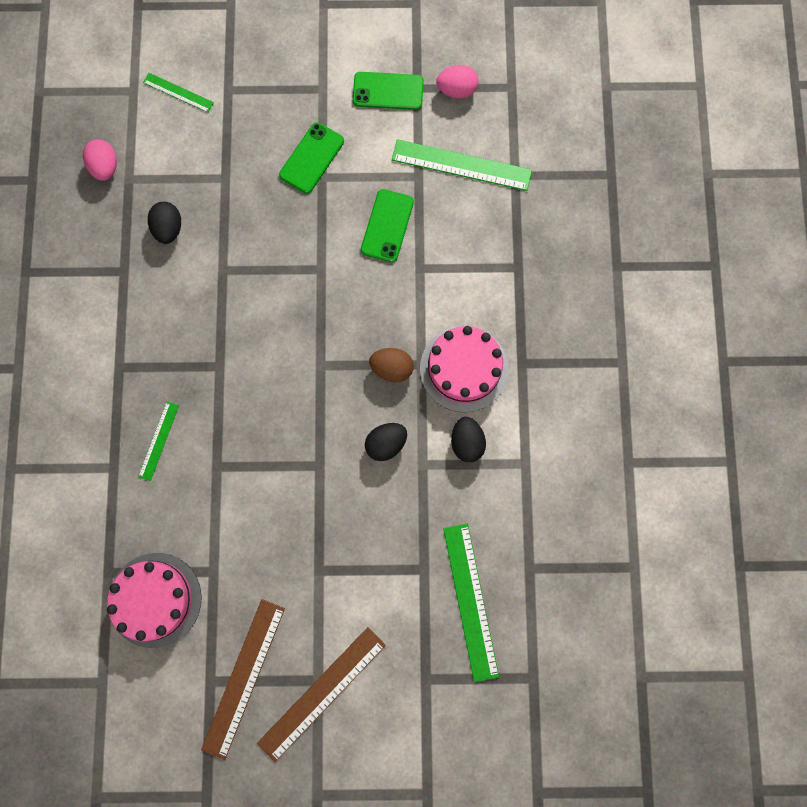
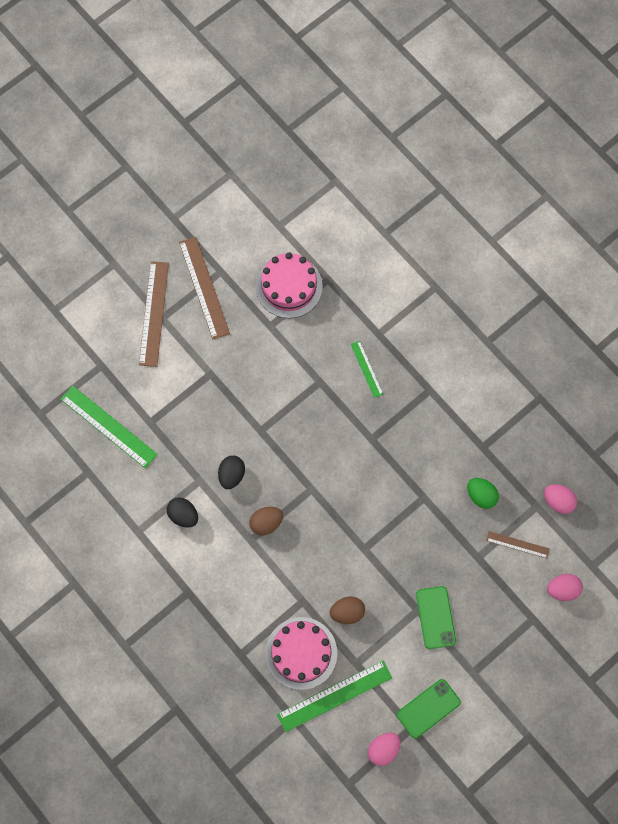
camera: 140 degrees right, 5 degrees down
(169, 229) = (481, 495): black egg -> green egg
(178, 92) = (562, 589): green ruler -> pink egg
(179, 160) = (517, 544): none -> brown ruler
(387, 226) = (347, 612): green phone -> brown egg
(463, 369) = (222, 559): pink cake -> pink cake (301, 653)

